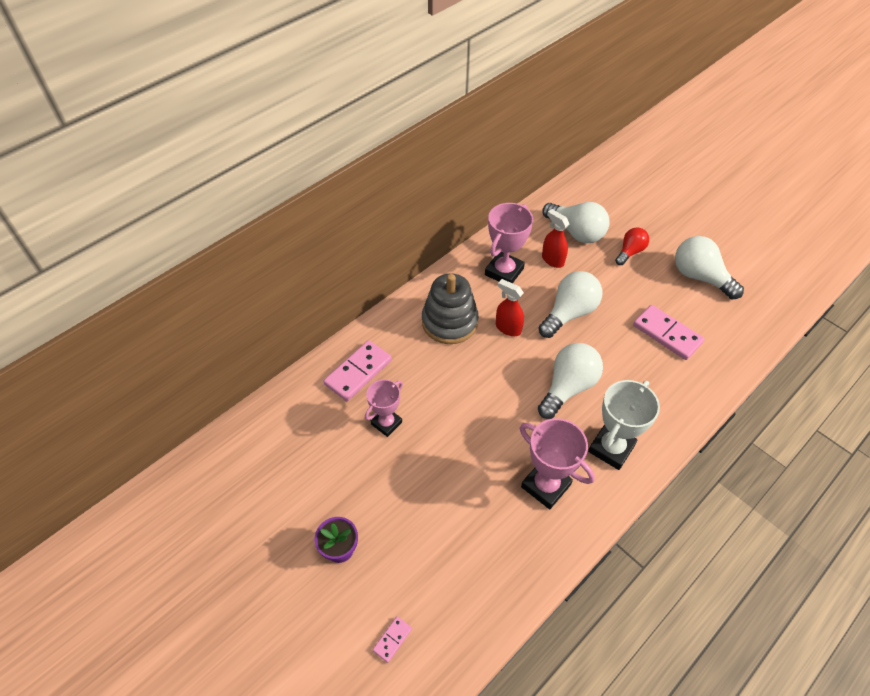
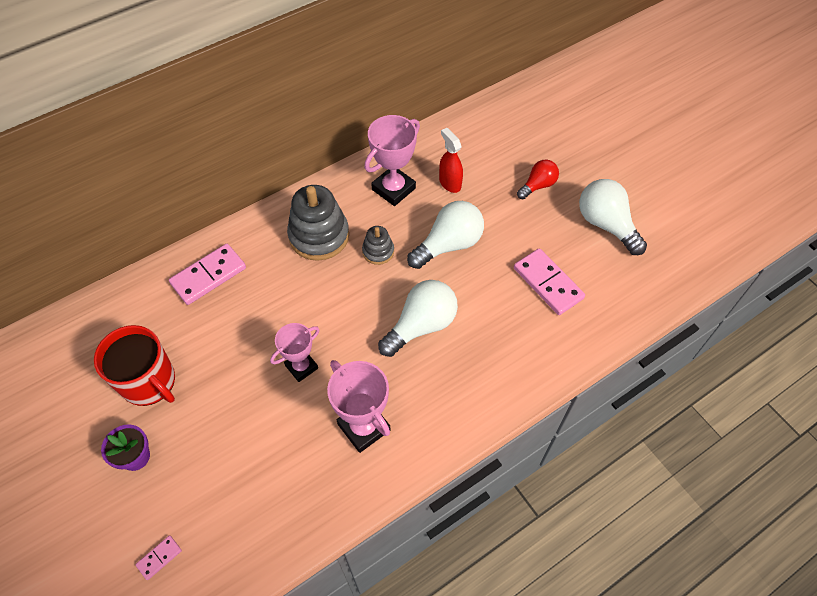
camera: 10 degrees right, 5 degrees up
(331, 477) = (149, 382): none -> red mug
(386, 423) = (221, 334): pink trophy -> pink trophy (301, 367)
(508, 328) = (378, 251): red spray bottle -> grey stacking toy
(576, 232) = (485, 155): white light bulb -> none
(611, 448) = (446, 398): white trophy -> none

